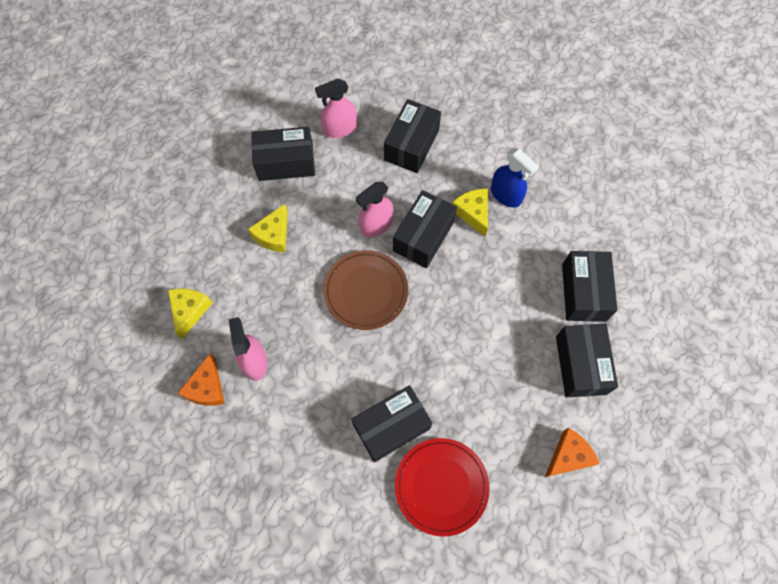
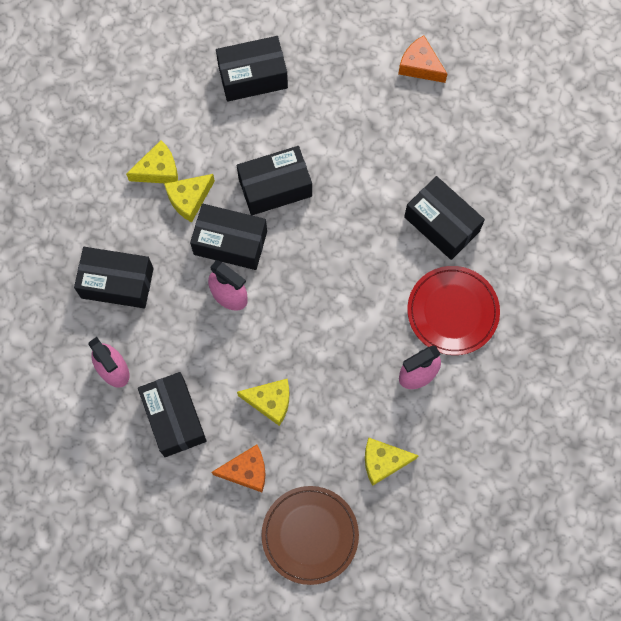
camera: 105 degrees left, 5 degrees up
(207, 388) = (458, 413): orange cheese -> orange cheese (246, 471)
(366, 291) = (309, 285): brown plate -> brown plate (310, 535)
(441, 486) = (482, 167): red plate -> red plate (452, 311)
(506, 195) = (158, 170): blue spray bottle -> yellow cheese
(580, 365) = (330, 68): black box -> black box (275, 187)

